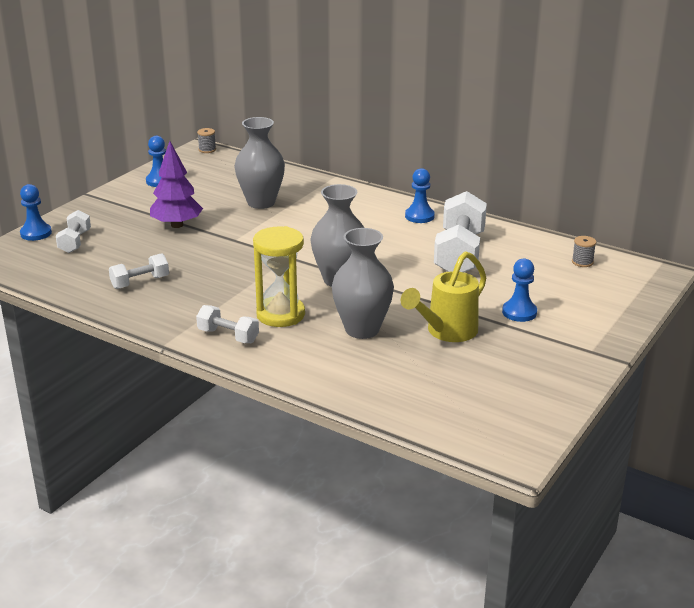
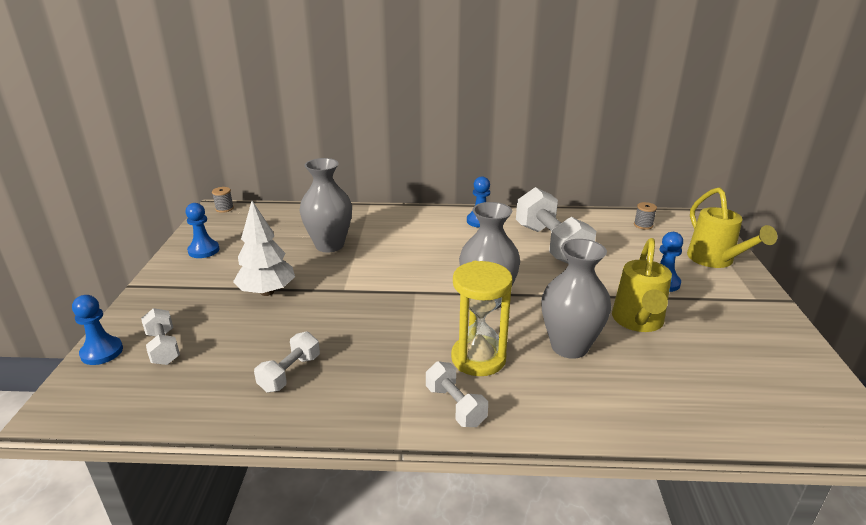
camera: 30 degrees left, 0 degrees up
(177, 225) = (267, 292): purple tree -> white tree
(228, 336) = (455, 406): white dumbbell -> white dumbbell turned 60 degrees clockwise
(605, 311) = (715, 260): none -> yellow watering can

